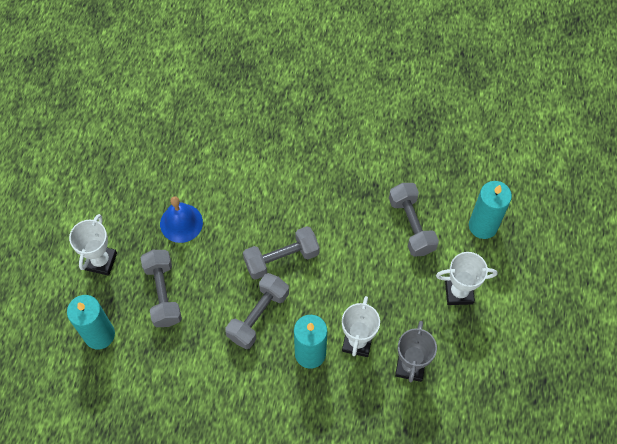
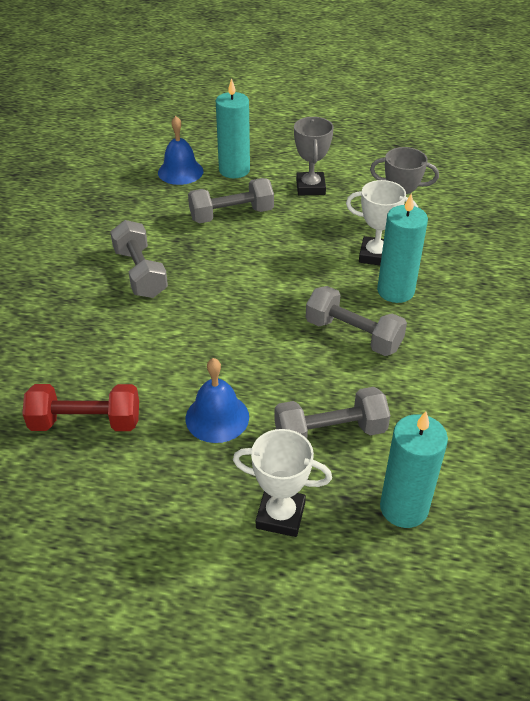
camera: 90 degrees left, 20 degrees down
(182, 146) = (86, 422): none -> red dumbbell
(281, 259) = (273, 315): grey dumbbell -> grey dumbbell (140, 273)
(459, 292) = (310, 187): white trophy -> grey trophy
(476, 181) = (180, 171): none -> blue bell

